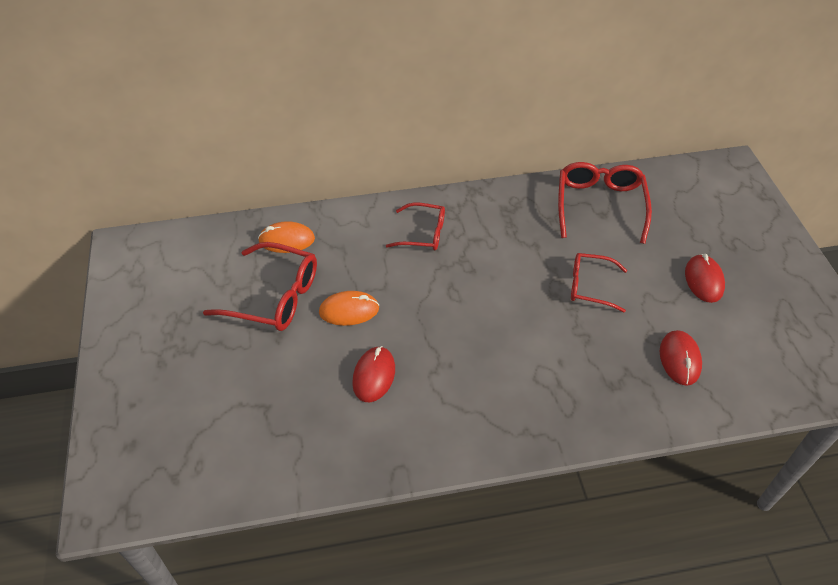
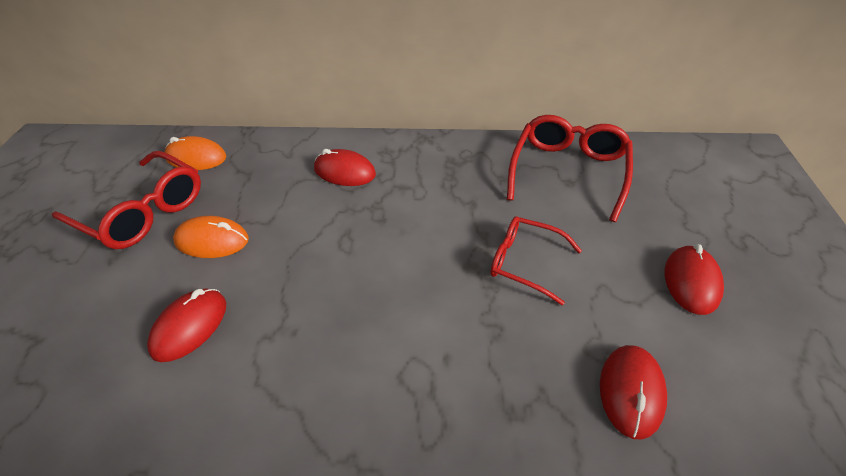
camera: 15 degrees right, 5 degrees down
(423, 233) = (344, 172): red glasses -> red mouse

